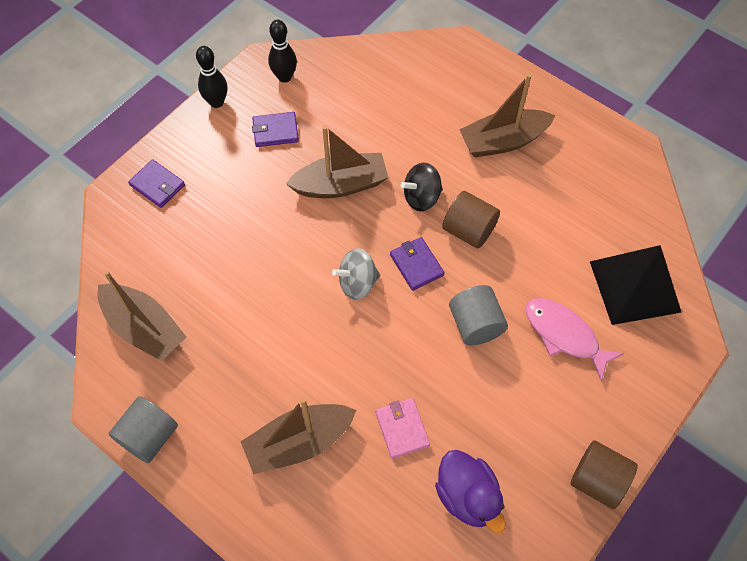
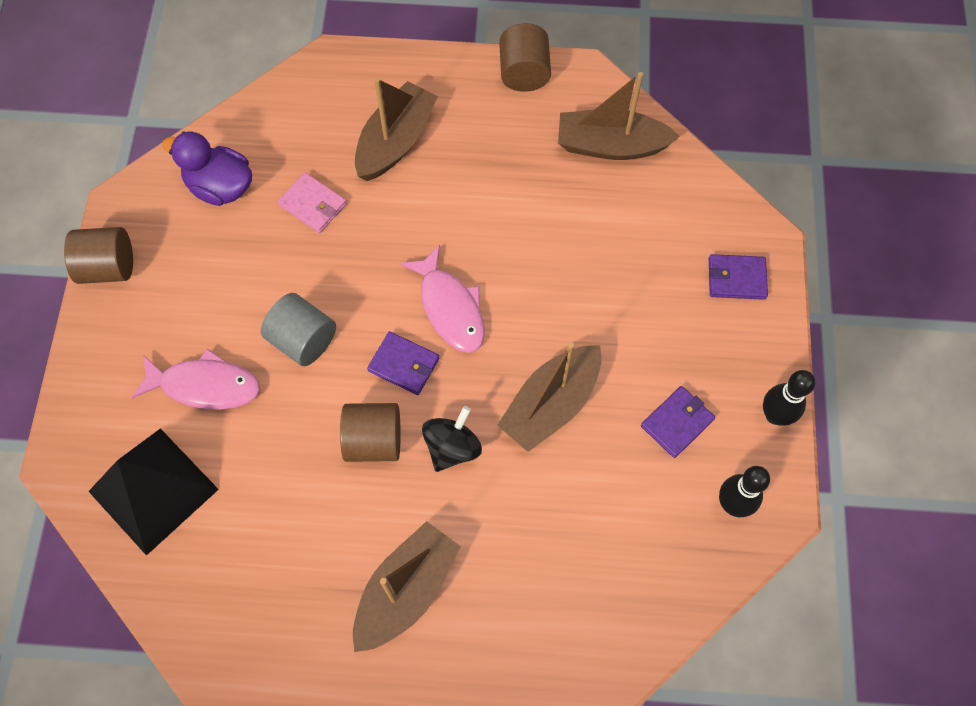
camera: 145 degrees right, 5 degrees up
(149, 436) = (524, 73): grey cylinder -> brown cylinder
(357, 283) = (450, 308): grey spinning top -> pink fish

